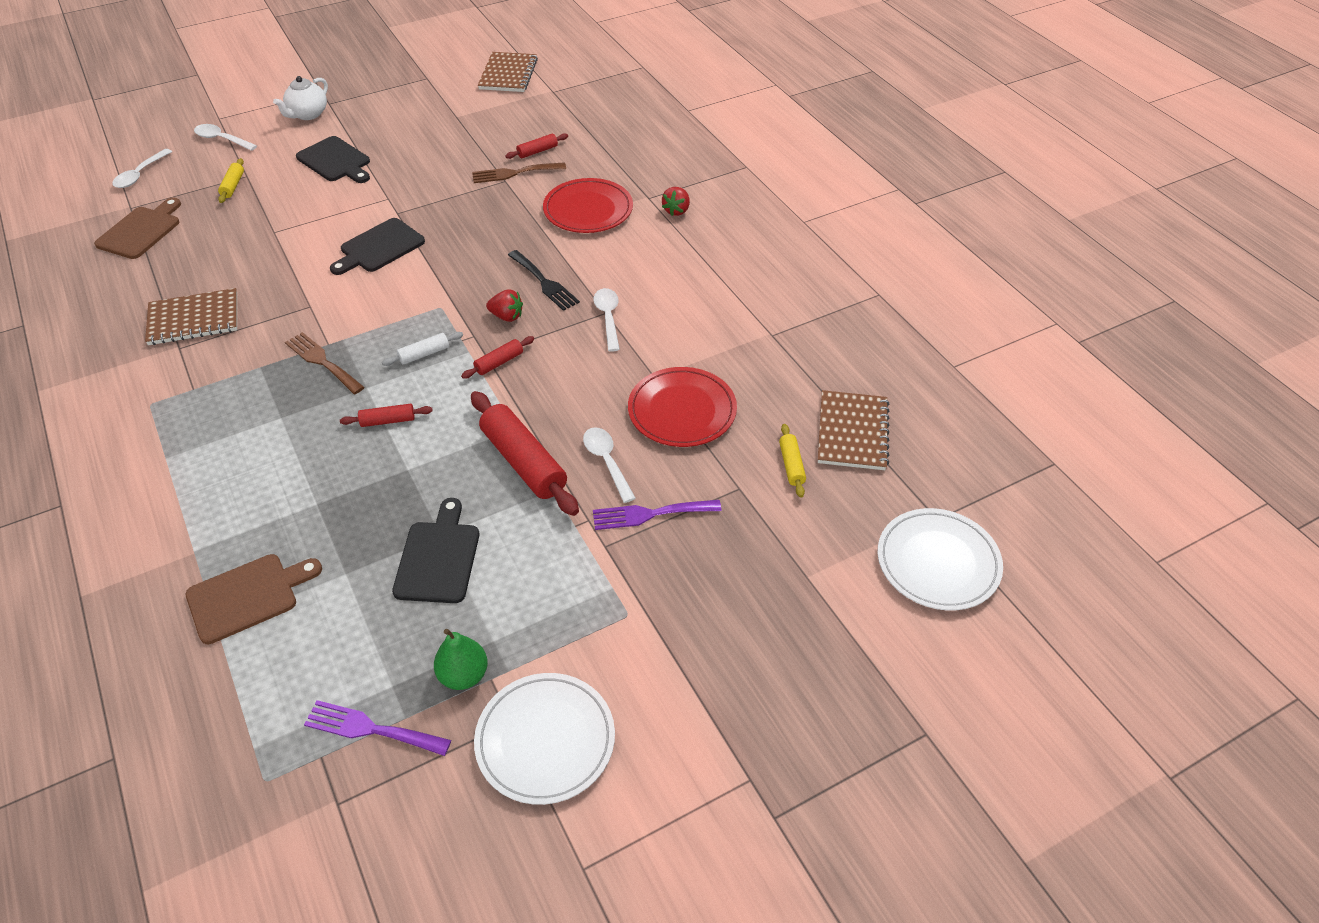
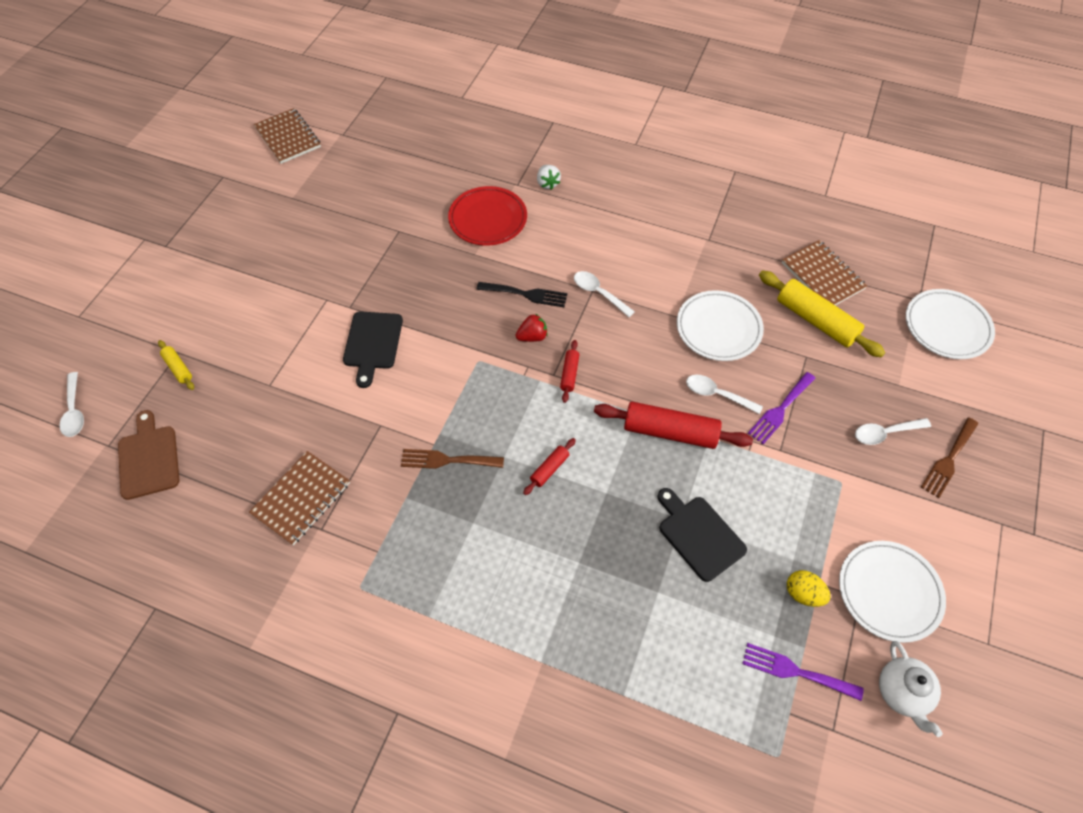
camera: 40 degrees left, 10 degrees up
(222, 139) = (109, 334): white spoon -> white spoon (885, 433)
(247, 596) = (617, 659): brown cutting board -> none
(307, 114) = (159, 266): white teapot -> white teapot (902, 693)
(335, 161) = (240, 293): black cutting board -> none
(371, 729) = (795, 671): purple fork -> purple fork turned 45 degrees clockwise
(424, 354) = (512, 403): white rolling pin -> none
(463, 675) = (803, 594): green pear -> yellow egg
(514, 173) = (398, 221): brown fork -> brown fork (949, 460)
(537, 151) = (393, 192): red rolling pin -> none
(676, 210) = (547, 183): red strawberry -> white strawberry
(682, 411) = (718, 328): red plate -> white plate
(791, 465) = (816, 321): yellow rolling pin -> yellow rolling pin, size x2.05

